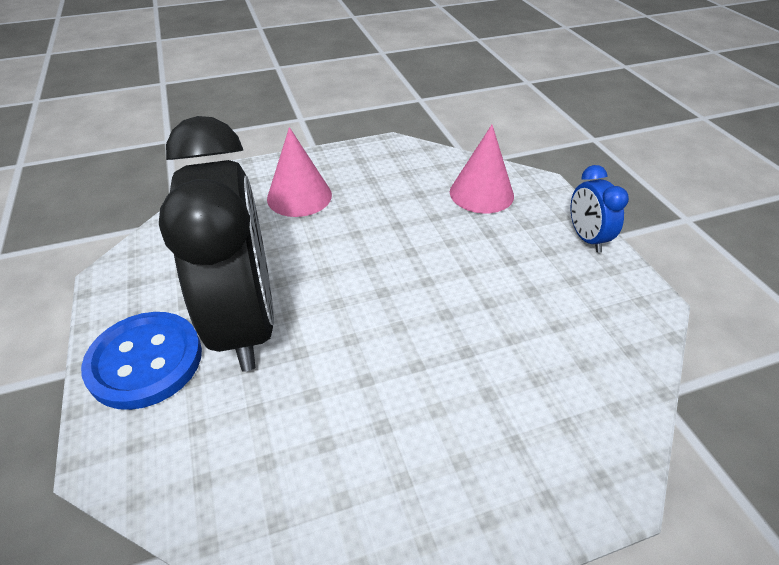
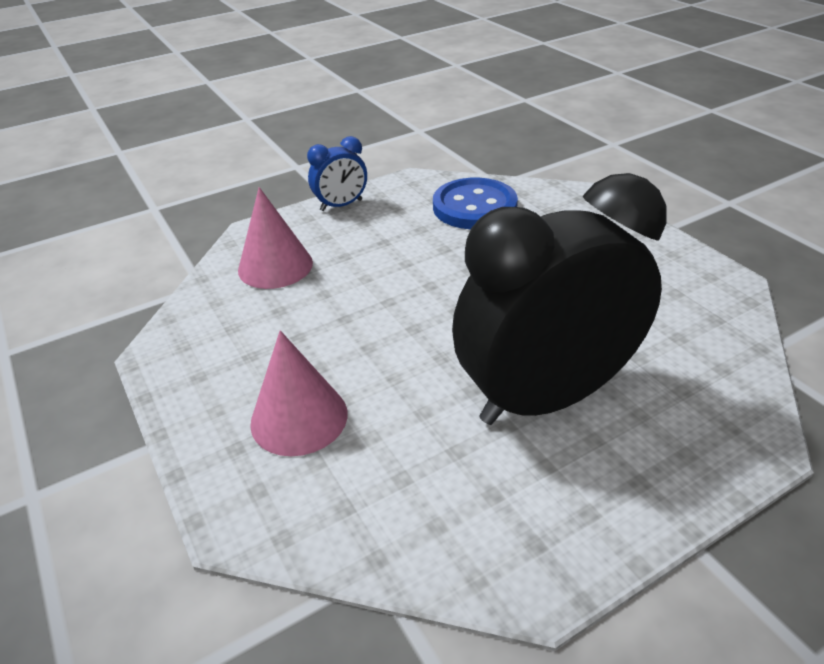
camera: 100 degrees left, 5 degrees down
(145, 361) = (644, 464): blue button -> blue button (474, 207)

